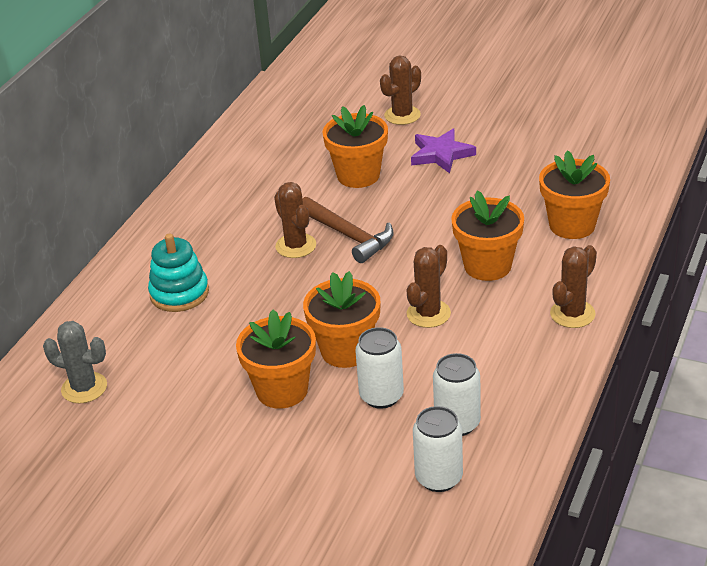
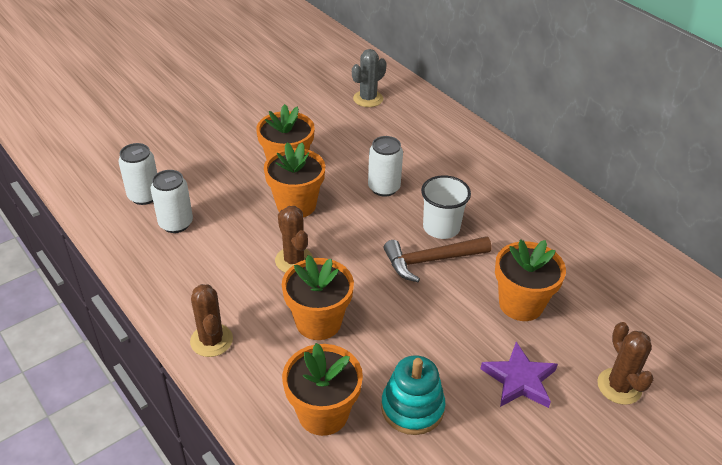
camera: 115 degrees right, 5 degrees up
(179, 293) = (430, 157): turquoise stacking toy -> turquoise stacking toy (412, 408)
(296, 246) = (441, 227): brown cactus -> white cup
(381, 396) = (236, 202): white can -> white can (384, 188)

